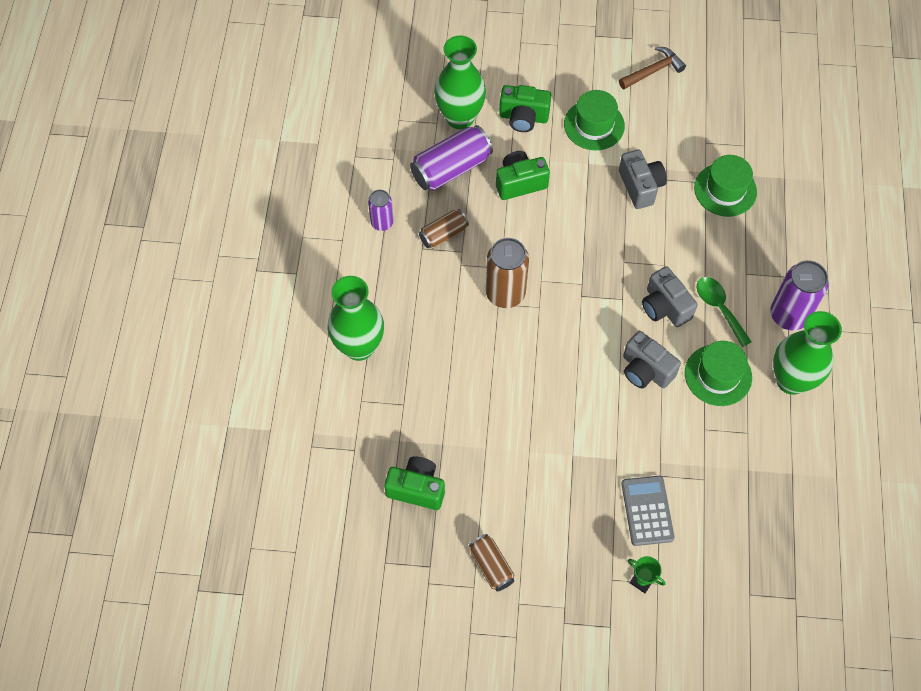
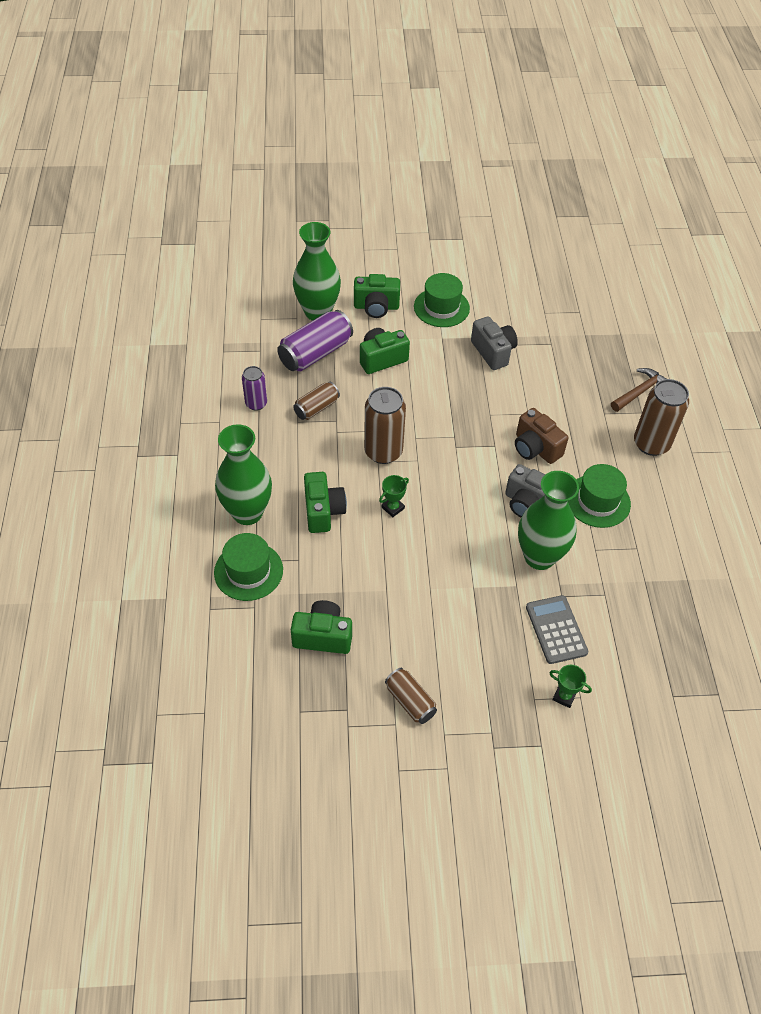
camera: 10 degrees left, 10 degrees down
(434, 354) = (323, 511): none -> green camera
(505, 358) = (393, 508): none -> green trophy
(653, 71) = (486, 262): brown hammer -> brown hammer (640, 392)
(664, 307) = (535, 448): grey camera -> brown camera
(719, 308) = (586, 444): green spoon -> none
(725, 190) = (570, 348): green hat -> green hat (248, 571)
(789, 315) = (651, 444): purple can -> brown can
(791, 380) = (666, 498): green vase -> green vase (539, 557)

